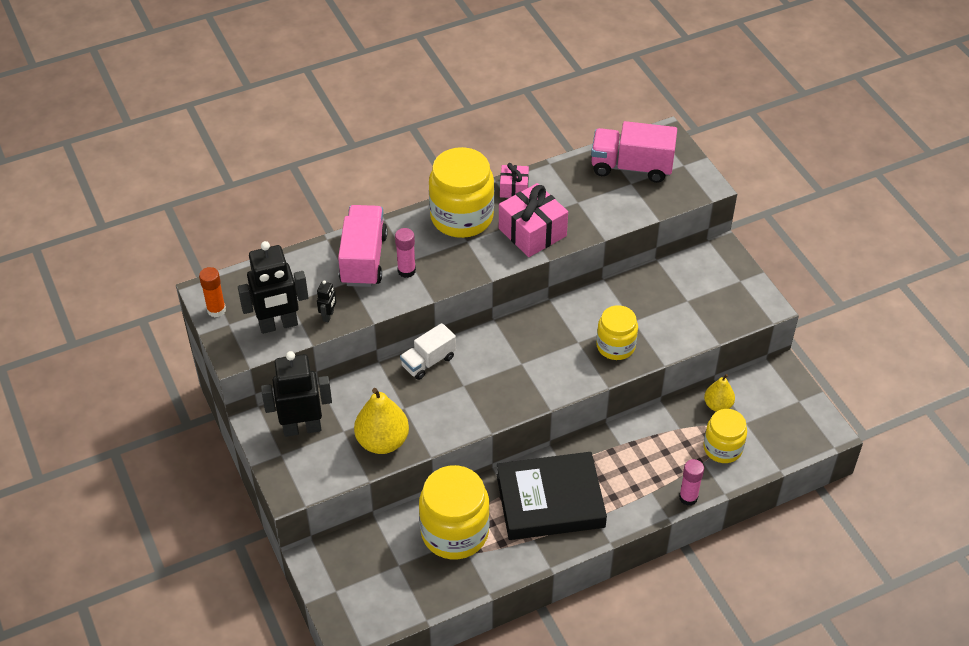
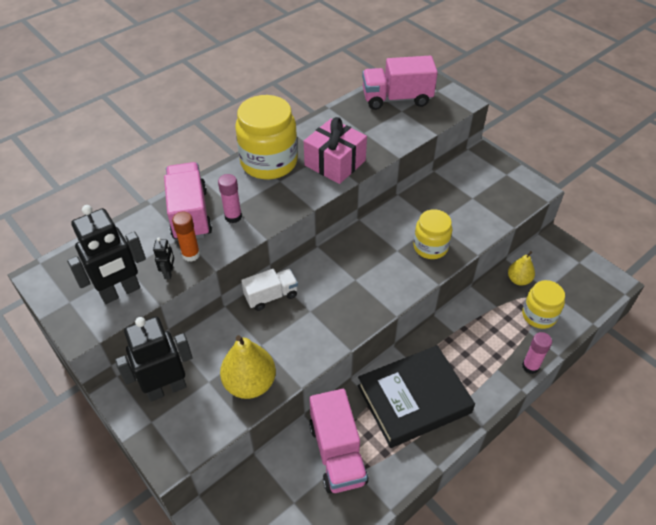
camera: 15 degrees left, 0 degrees up
(216, 310) = (53, 290): orange glue stick -> orange glue stick (191, 254)
(428, 361) = (271, 296): white truck -> white truck turned 150 degrees counterclockwise
(454, 532) = (337, 453): yellow jar -> pink truck
(514, 188) = (306, 132): pink gift -> none

